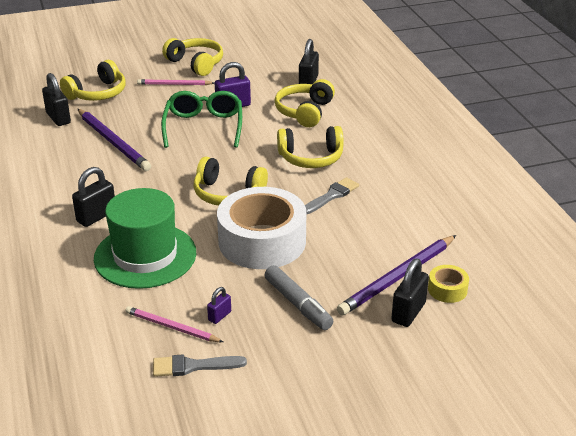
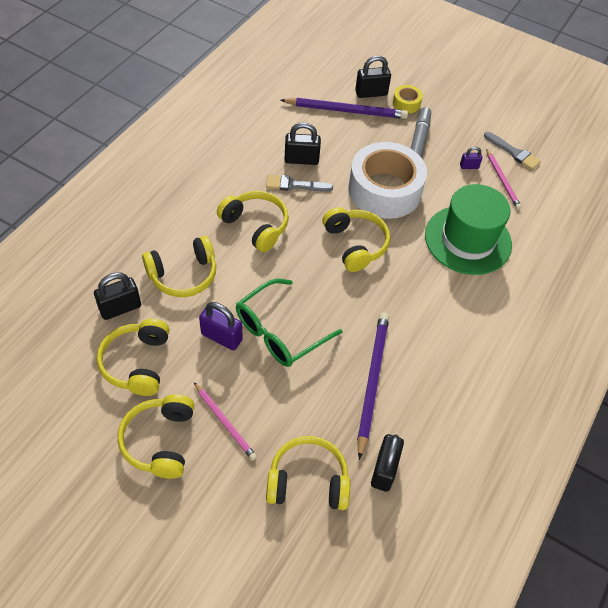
camera: 135 degrees left, 20 degrees up
(96, 216) = (467, 302): black padlock -> black padlock (301, 160)
(257, 74) = (137, 363): none -> yellow headphones
(447, 289) = (333, 87): yellow tape -> yellow tape (406, 103)

